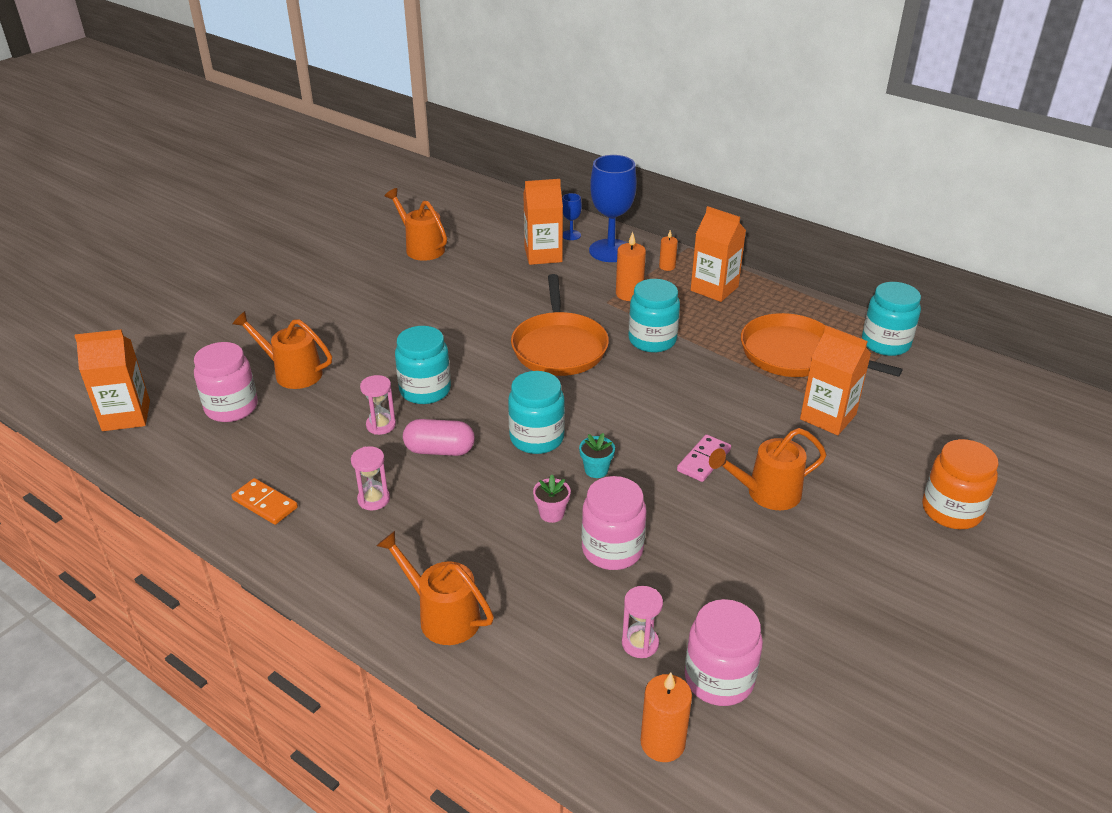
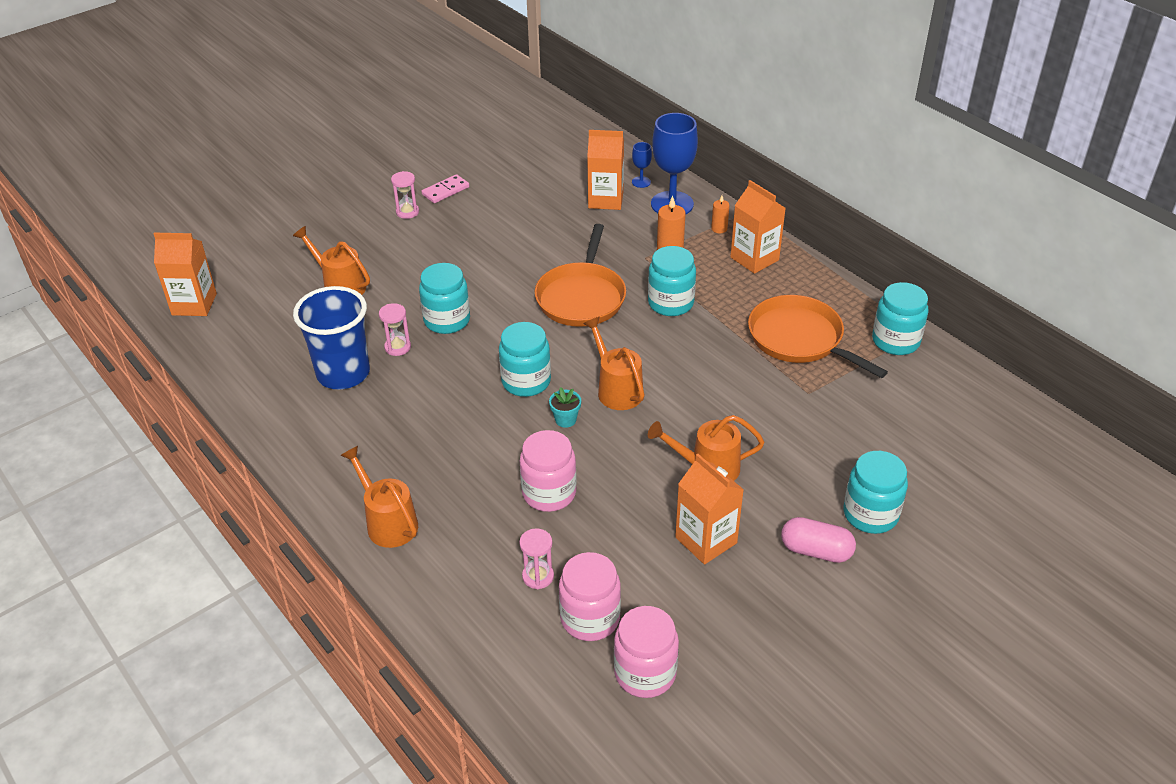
camera: 15 degrees right, 5 degrees up
(231, 407) = (280, 310): pink jar -> pink jar (645, 673)
(265, 504) = (280, 401): orange domino -> none
(329, 462) = (343, 374): none -> blue cup
(373, 499) = (368, 413): pink hourglass -> pink hourglass (407, 212)
(421, 248) = (495, 176): orange watering can -> orange watering can (616, 389)
(440, 450) = (439, 379): pink capsule -> pink capsule (816, 551)
(552, 513) = (511, 452): pink flower pot -> none
(662, 743) = (521, 659): orange candle -> none
(703, 460) = (665, 427): pink domino -> pink domino (445, 191)
(828, 417) = (800, 406): orange carton -> orange carton (706, 540)
(951, 511) = (870, 514): orange jar -> turquoise jar

